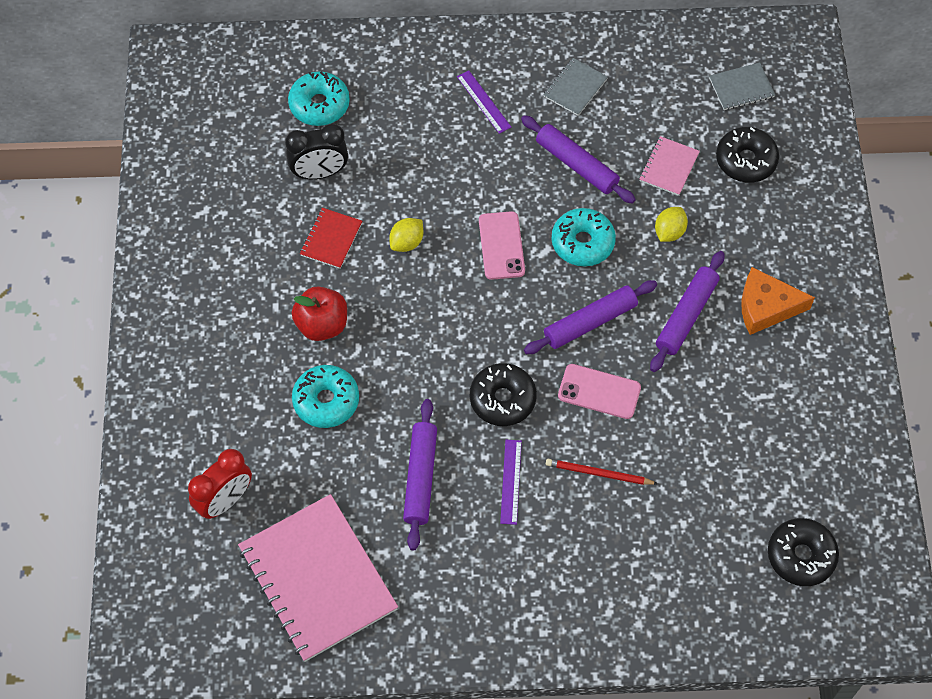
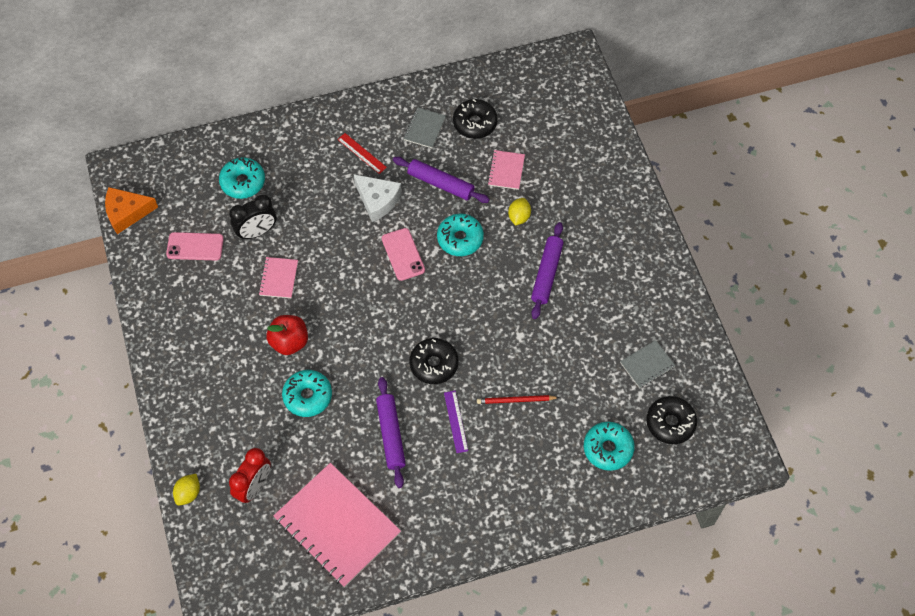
camera: 15 degrees left, 0 degrees up
(331, 239) = (279, 278): red notebook -> pink notebook
(407, 242) = (334, 268): yellow lemon -> yellow lemon (188, 493)
(483, 102) = (362, 153): purple ruler -> red ruler
(487, 167) = (377, 200): none -> white cheese
(590, 322) = (480, 294): purple rolling pin -> none
(599, 392) = (500, 342): pink phone -> pink phone (195, 246)
(705, 569) = (608, 449): none -> turquoise donut
(741, 88) = (541, 102): grey notebook -> grey notebook (647, 365)
(745, 160) = (558, 154): black donut -> black donut (475, 123)
(766, 307) = (600, 254): orange cheese -> orange cheese (127, 212)

